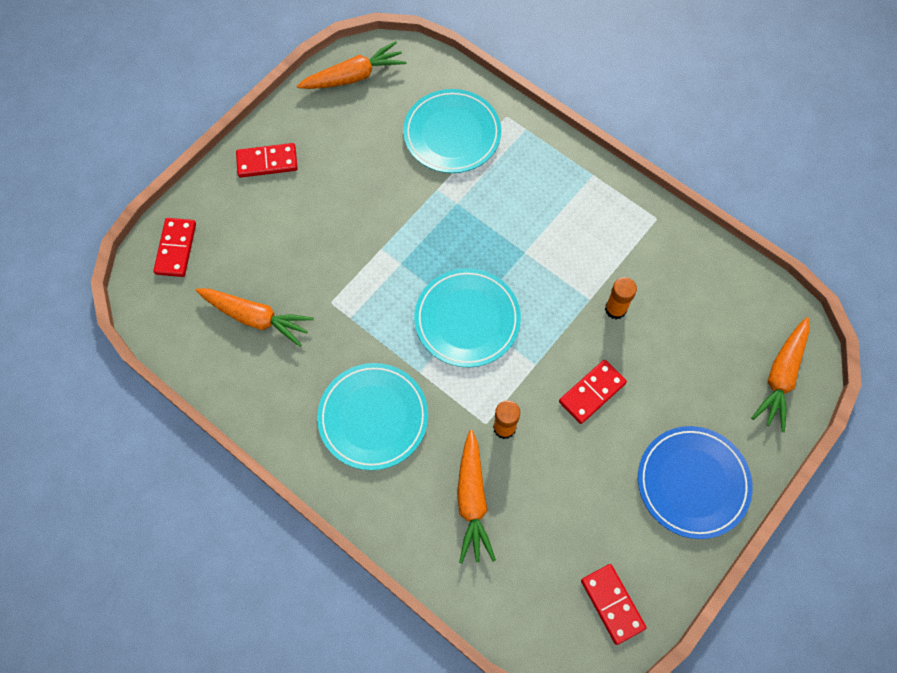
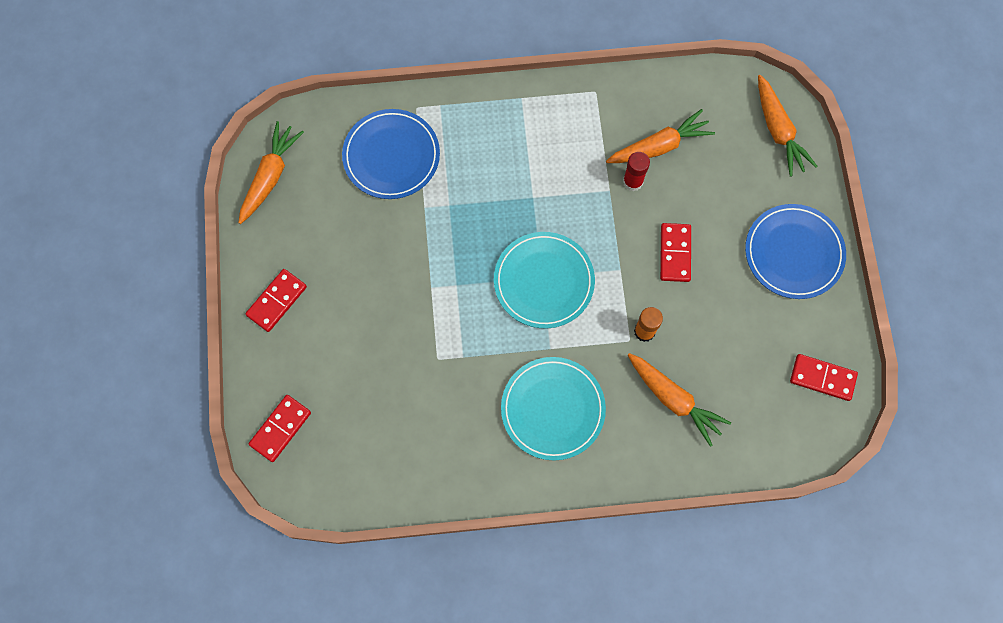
camera: 45 degrees left, 5 degrees up
(176, 248) = (280, 428): red domino -> red domino turned 75 degrees clockwise
(256, 318) = (397, 421): orange carrot -> orange carrot (659, 146)
(452, 134) = (391, 156): turquoise plate -> blue plate
(615, 309) = (633, 181): orange glue stick -> red glue stick

